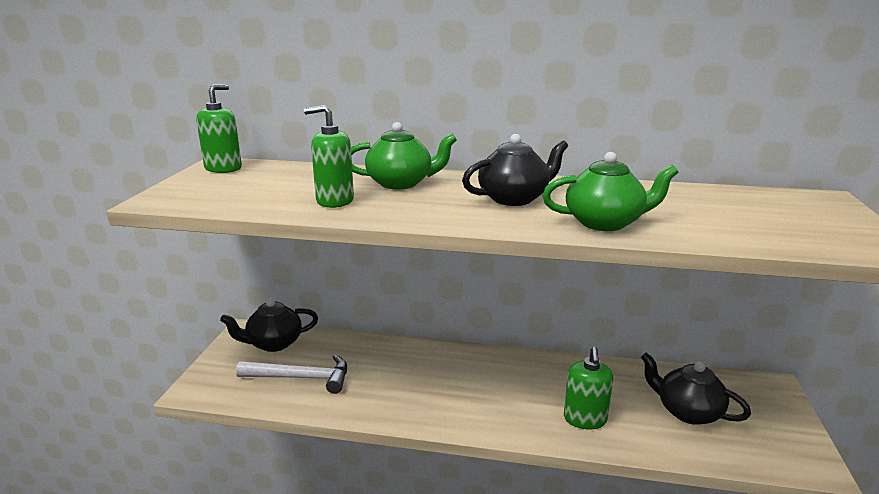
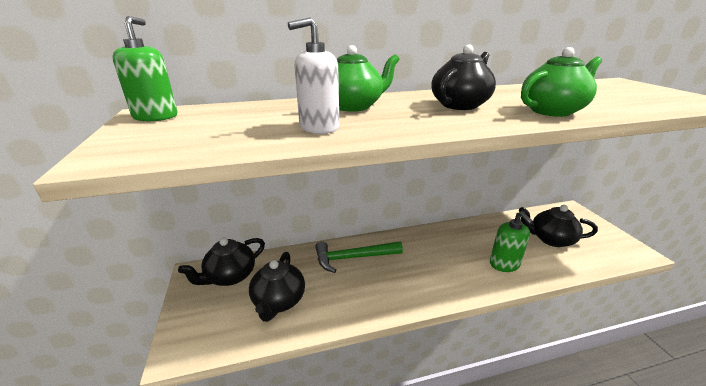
camera: 25 degrees left, 5 degrees up
(301, 378) = (278, 301): white hammer -> black teapot
(334, 201) = (319, 127): green soap dispenser -> white soap dispenser
(407, 360) = (353, 258): none -> green hammer

